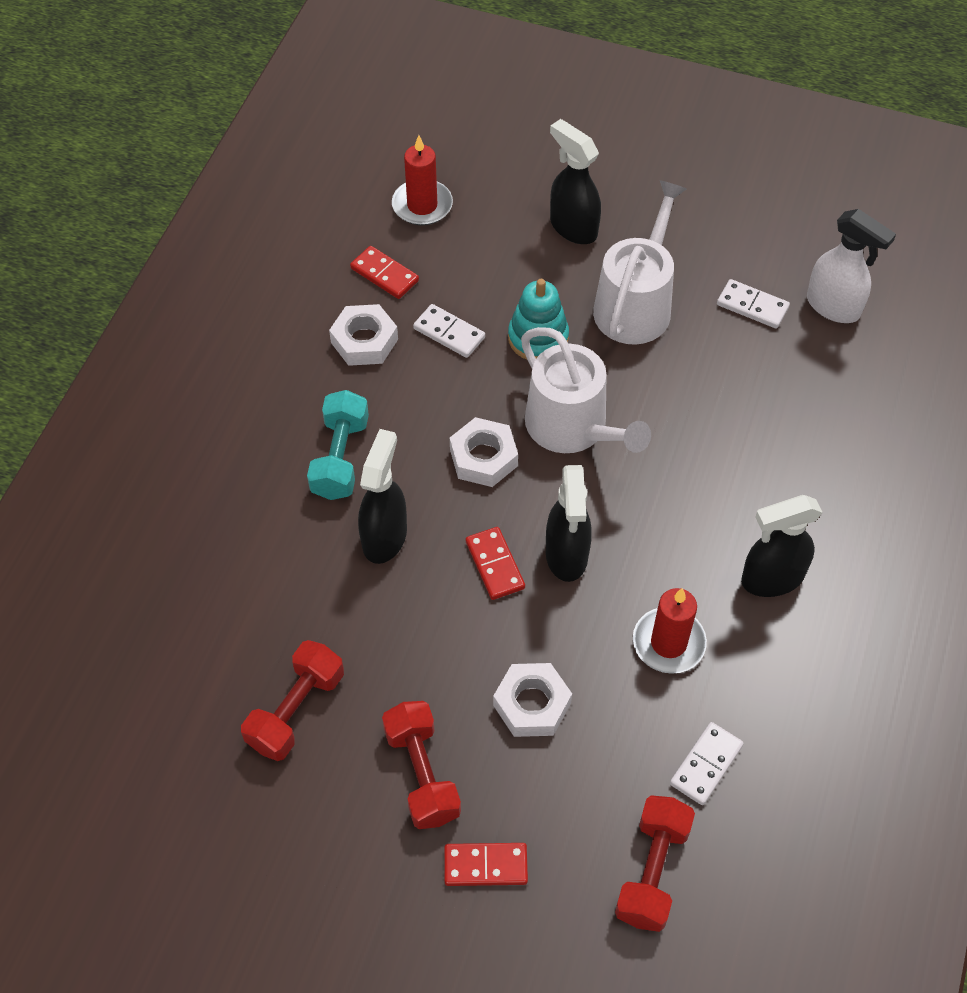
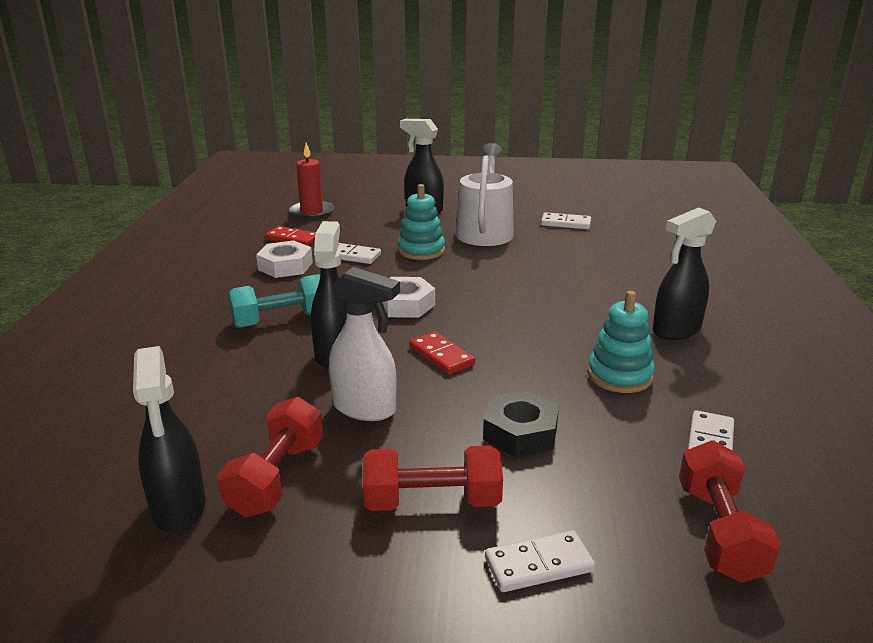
camera: 15 degrees left, 30 degrees down
(340, 458) = (281, 320): turquoise dumbbell -> turquoise dumbbell turned 75 degrees clockwise
(422, 774) = (432, 501): red dumbbell -> red dumbbell turned 60 degrees counterclockwise
(485, 866) = (538, 565): red domino -> white domino
(532, 704) = (520, 432): white nut -> black nut
(566, 555) = (501, 342): black spray bottle -> black spray bottle (179, 508)
(572, 427) = (469, 283): white watering can -> none
(668, 643) = (619, 375): red candle -> turquoise stacking toy
(833, 307) = (620, 218): white spray bottle -> white spray bottle (365, 408)

